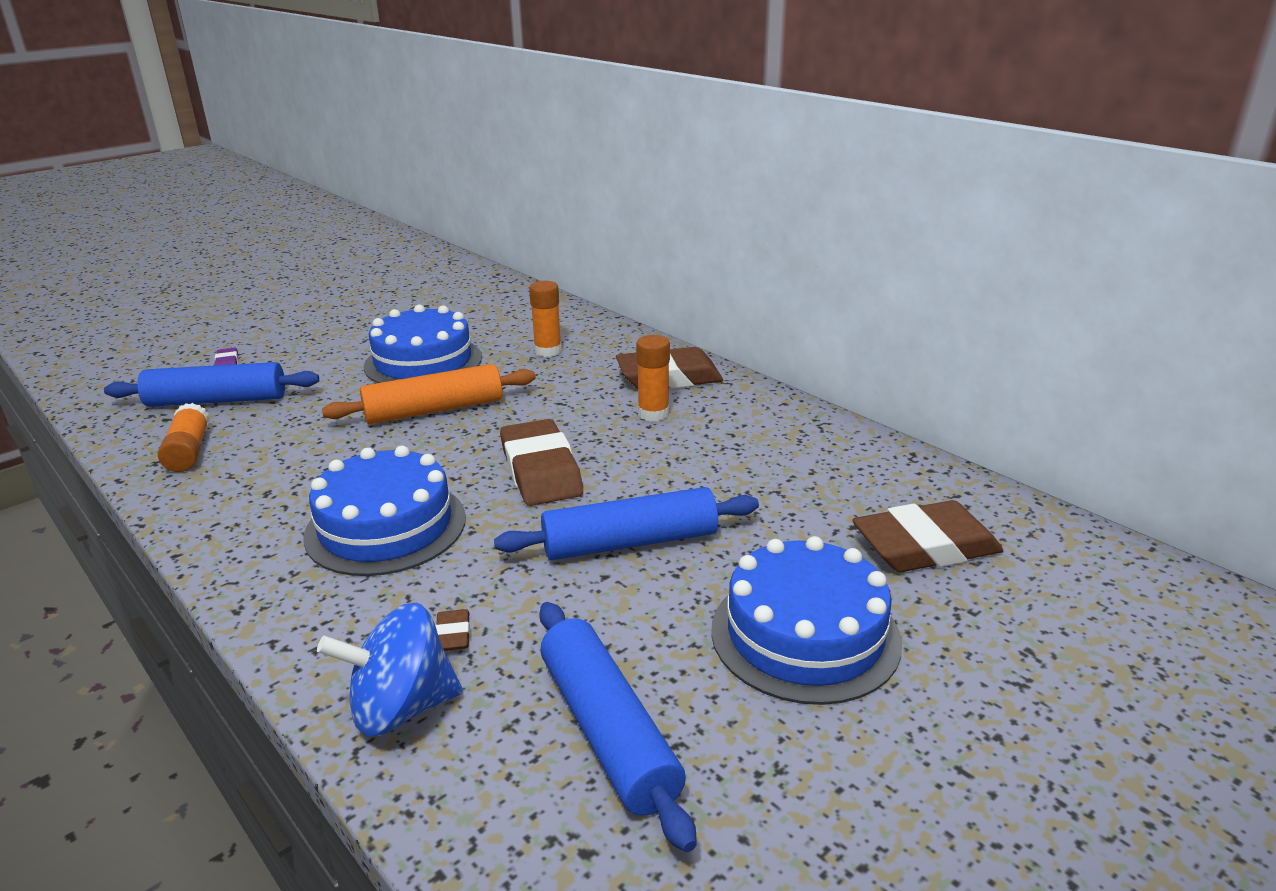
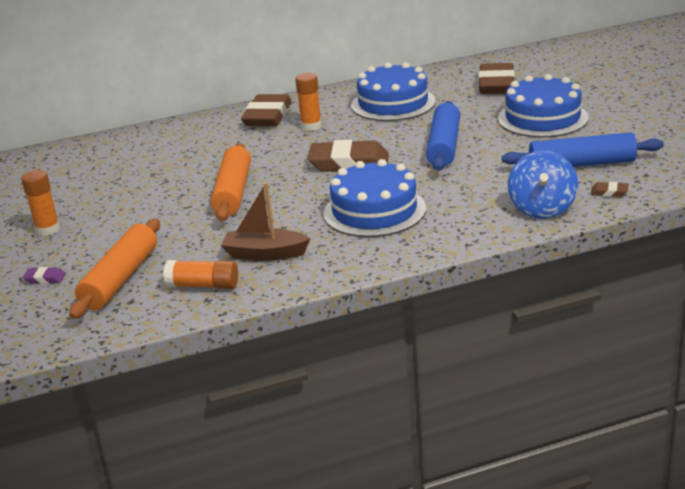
camera: 65 degrees left, 0 degrees up
(217, 400) = (120, 279): blue rolling pin -> orange rolling pin
(262, 471) = (265, 254): none -> brown boat
(423, 362) = (146, 194): blue cake -> blue cake (393, 103)
(453, 635) = (493, 195): brown eraser -> brown eraser (609, 192)
(548, 351) = (182, 149): orange glue stick -> orange glue stick (47, 230)

